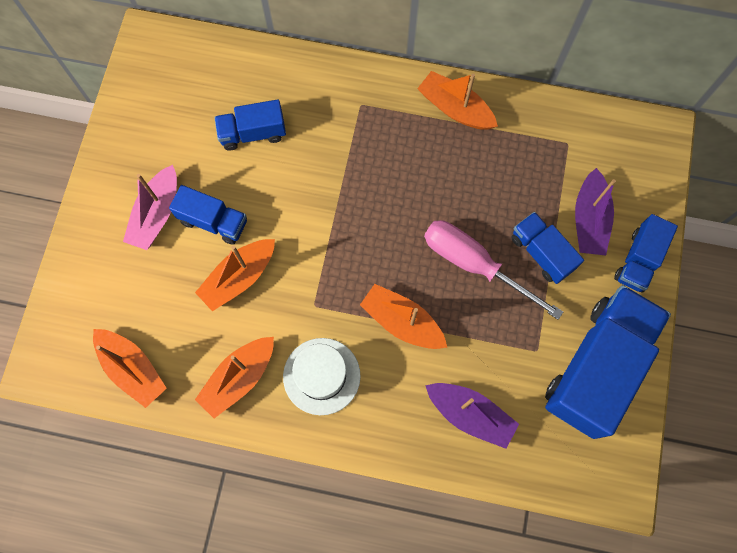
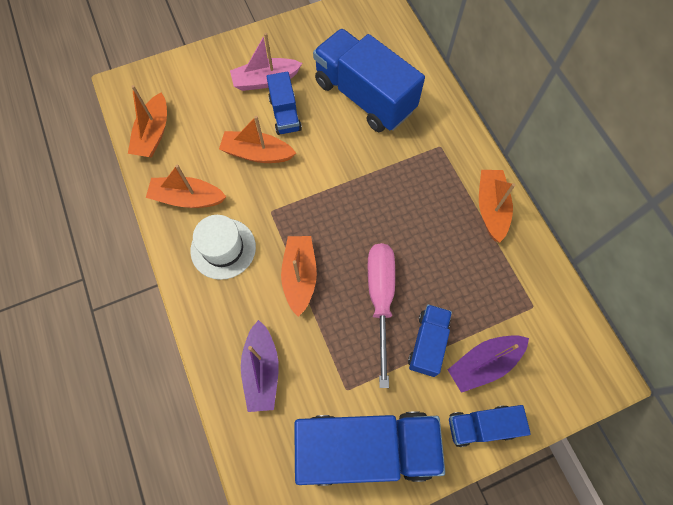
camera: 55 degrees right, 5 degrees down
(253, 133) = (364, 96): blue truck -> blue truck, size x1.93

